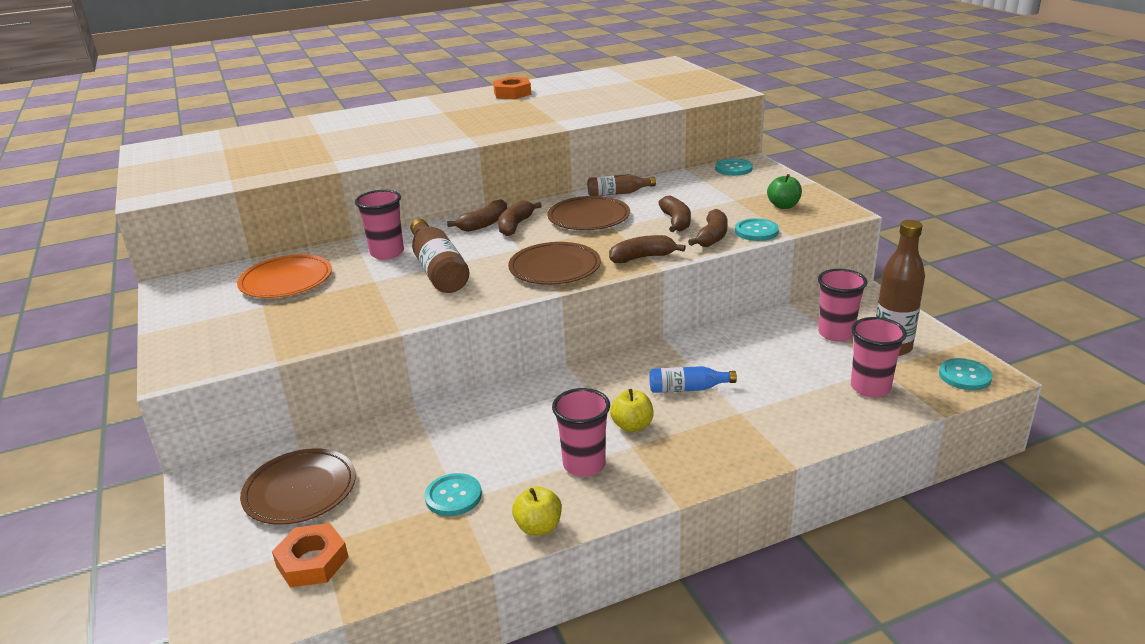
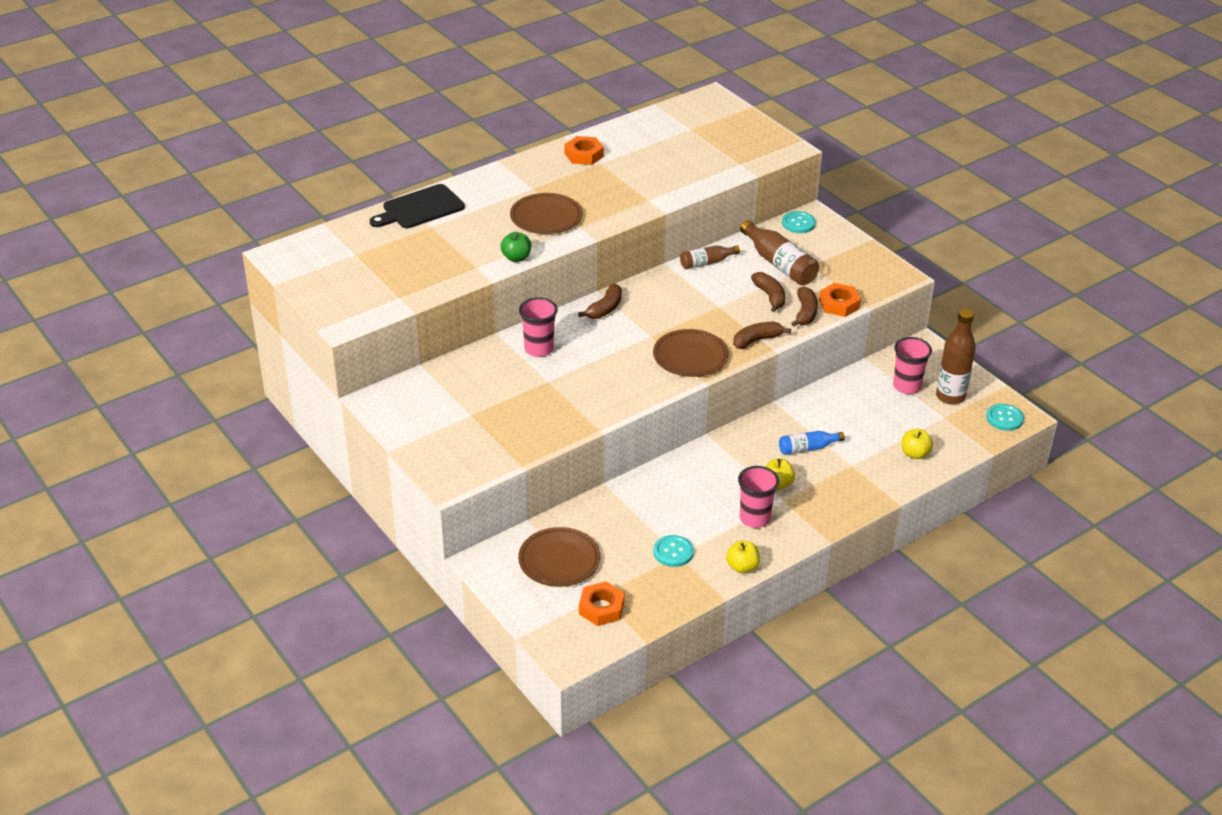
camera: 15 degrees left, 10 degrees up
(286, 281) = (471, 387): orange plate -> none
(320, 122) = (420, 208): none -> black cutting board
(438, 269) = (594, 365): brown bottle -> brown bottle (779, 264)
(515, 225) = (634, 309): brown banana -> none
(588, 217) = (693, 295): brown plate -> brown plate (546, 217)
(756, 231) = (839, 304): turquoise button -> orange nut
(783, 206) = (853, 271): green apple -> green apple (516, 258)
(831, 406) = (915, 454): none -> yellow apple
(870, 388) = (939, 435): pink cup -> none

